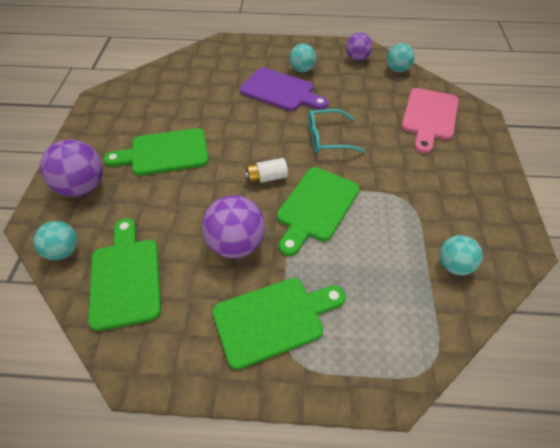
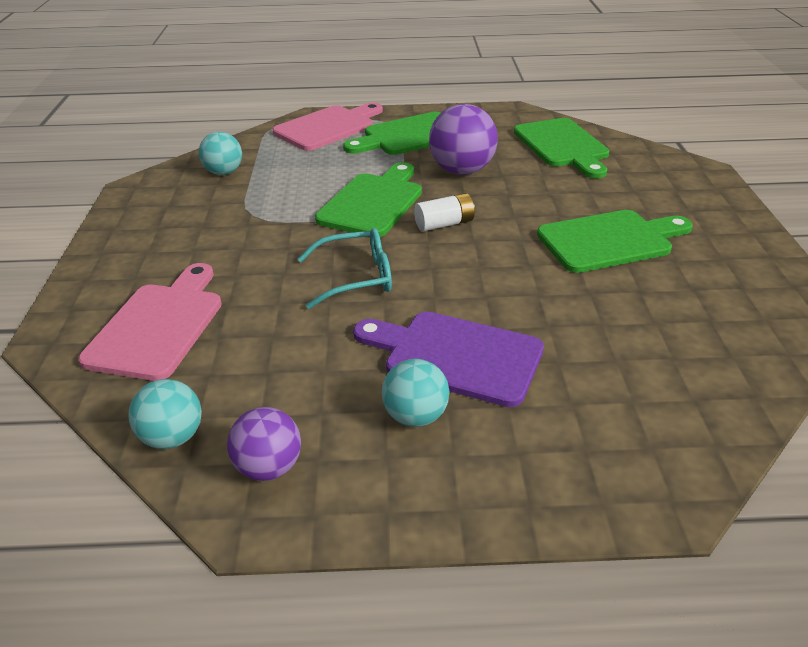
camera: 175 degrees right, 15 degrees down
(63, 251) = (644, 155): turquoise ball -> none
(82, 187) = (686, 200): purple ball -> none
(366, 354) = (328, 127): none -> pink cutting board

